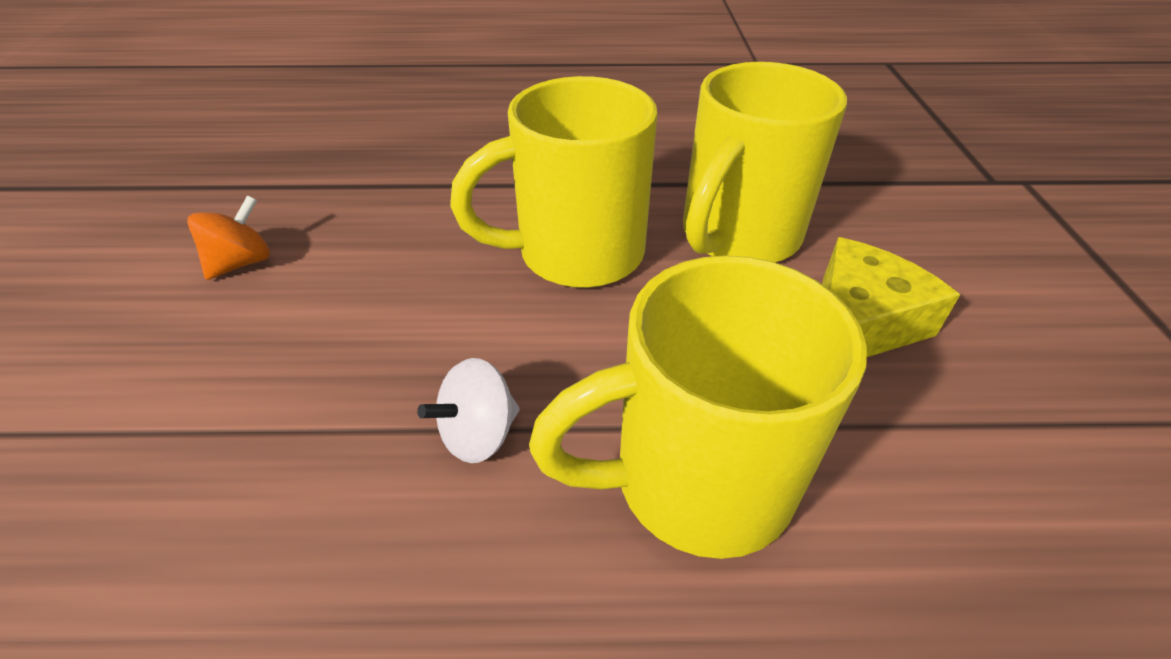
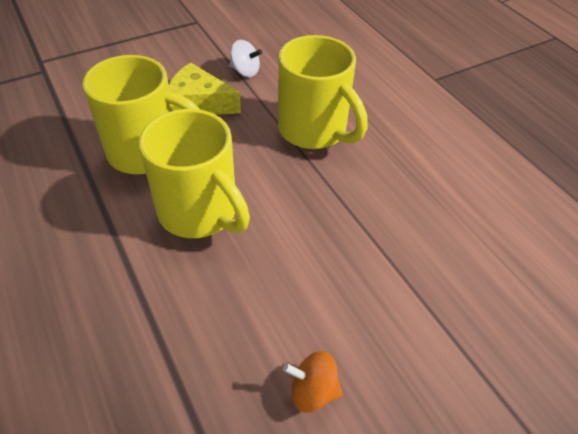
camera: 120 degrees left, 5 degrees up
(478, 434) = (342, 196): white spinning top -> white spinning top (245, 71)

